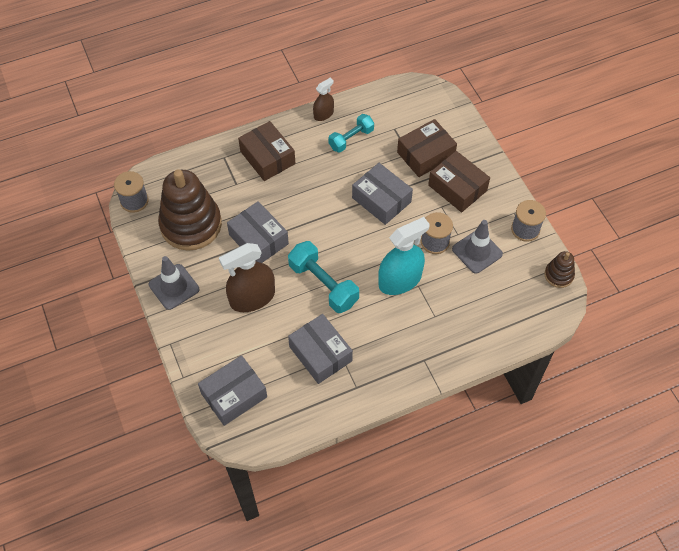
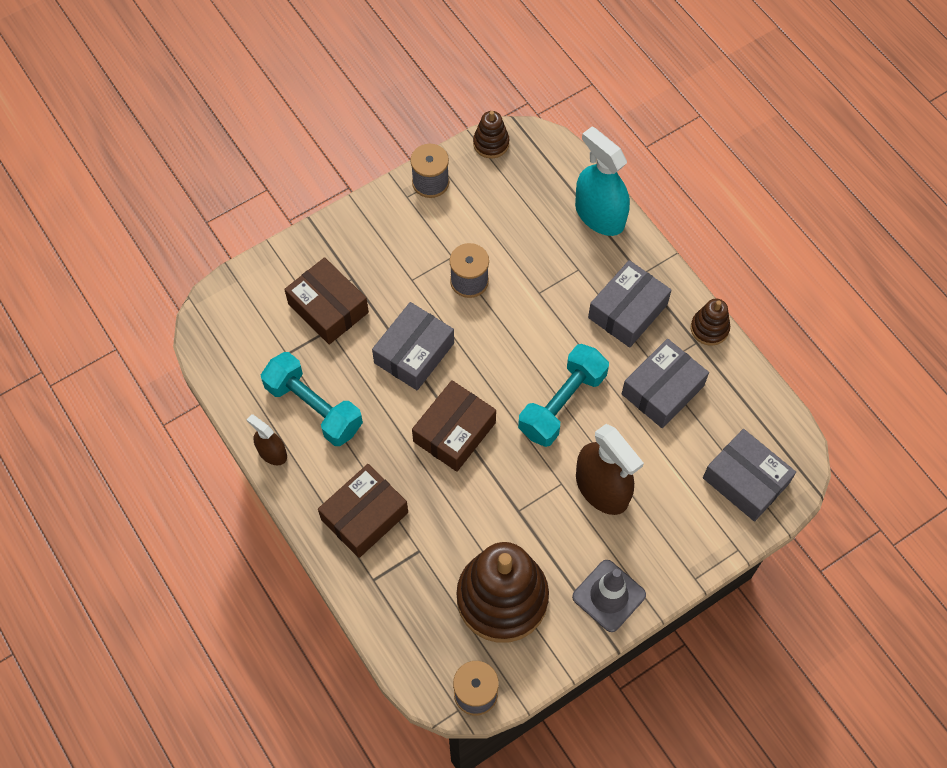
camera: 100 degrees left, 5 degrees up
(258, 239) = (508, 499): grey box -> grey box (627, 311)
(351, 139) = (314, 407): turquoise dumbbell -> turquoise dumbbell, size x1.52
(367, 399) = (709, 328): none -> brown stacking toy
(400, 280) = (536, 314): turquoise spray bottle -> turquoise spray bottle (599, 215)
(457, 188) = (378, 264): brown box -> brown box (454, 432)
(477, 251) = (474, 232): grey traffic cone -> none

